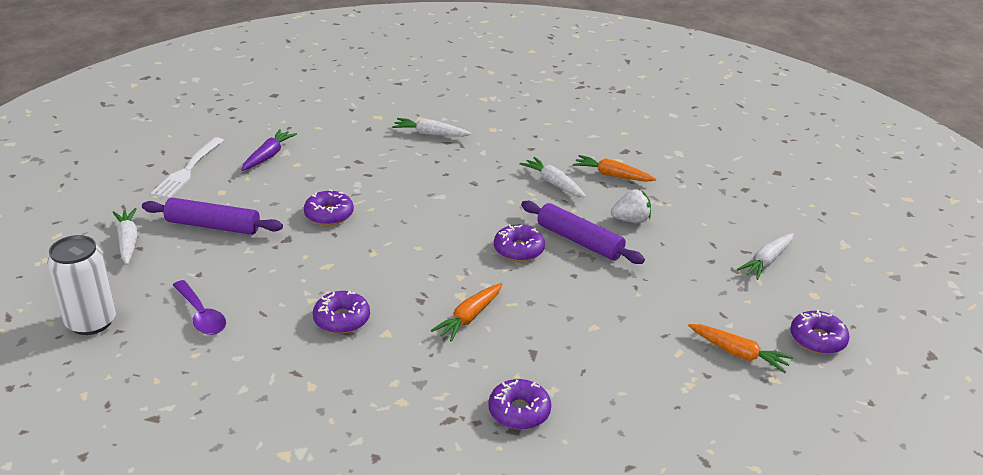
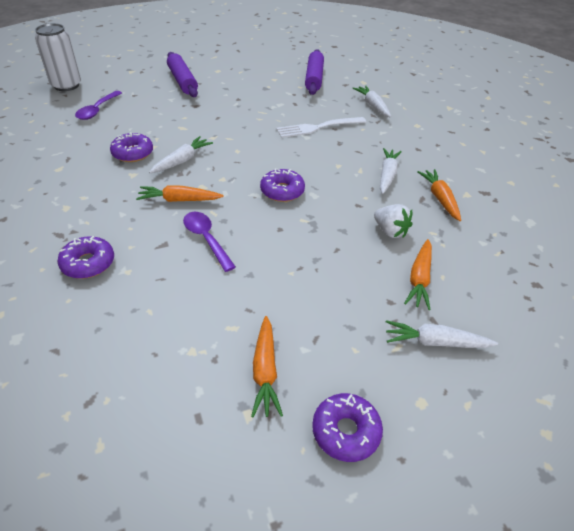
camera: 55 degrees right, 10 degrees up
(128, 241) = (143, 66): white carrot -> white carrot (182, 161)
(188, 170) = (226, 54): white fork -> white fork (318, 127)
(268, 156) = (270, 68): purple carrot -> none
(329, 214) = (235, 108): purple donut -> none
(549, 323) = (206, 239): none -> purple spoon
(579, 241) = (327, 215): purple rolling pin -> purple rolling pin (314, 78)
(698, 235) = (419, 279): none -> orange carrot

